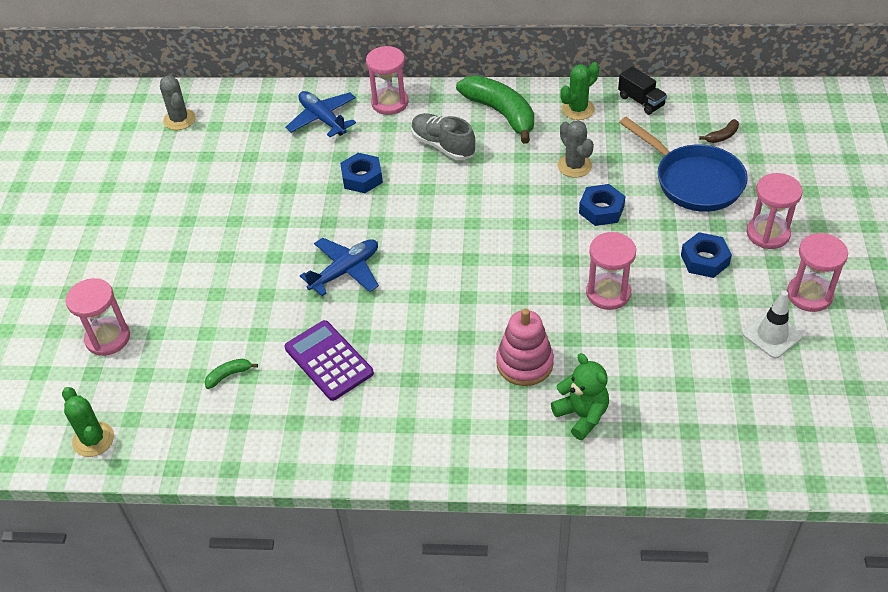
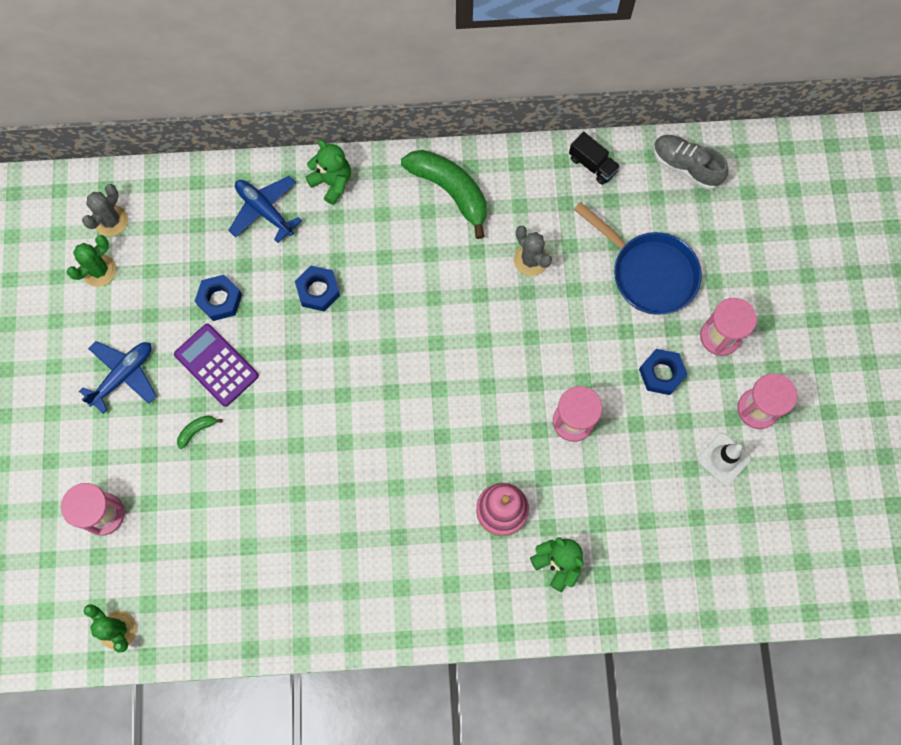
camera: 10 degrees left, 25 degrees up
(179, 120) = (111, 221): grey cactus -> grey cactus turned 60 degrees clockwise
(229, 375) = (229, 547): green banana -> green banana (197, 430)
(329, 360) = (320, 522): purple calculator -> purple calculator (216, 365)
(345, 271) = (319, 414): blue plane -> blue plane (123, 376)
(389, 103) = (332, 182): pink hourglass -> green teddy bear
(443, 146) = (395, 241): grey shoe -> grey shoe (686, 166)
(578, 109) = (529, 180): green cactus -> green cactus (99, 270)
(601, 210) = (561, 317): blue nut -> blue nut (220, 300)
(722, 136) = (675, 210): brown banana -> none

